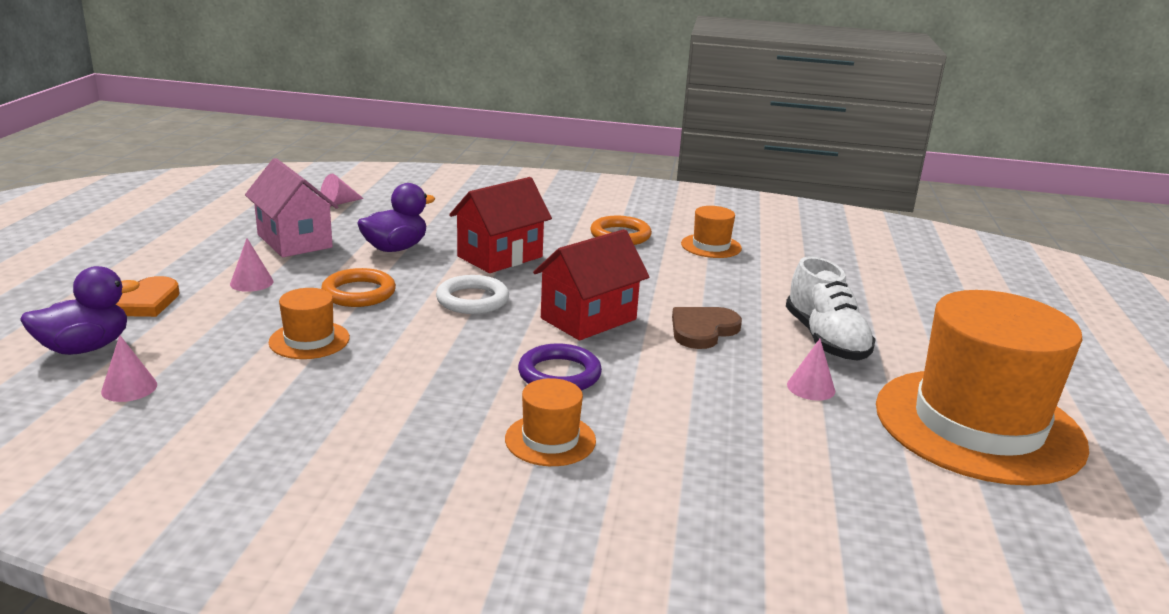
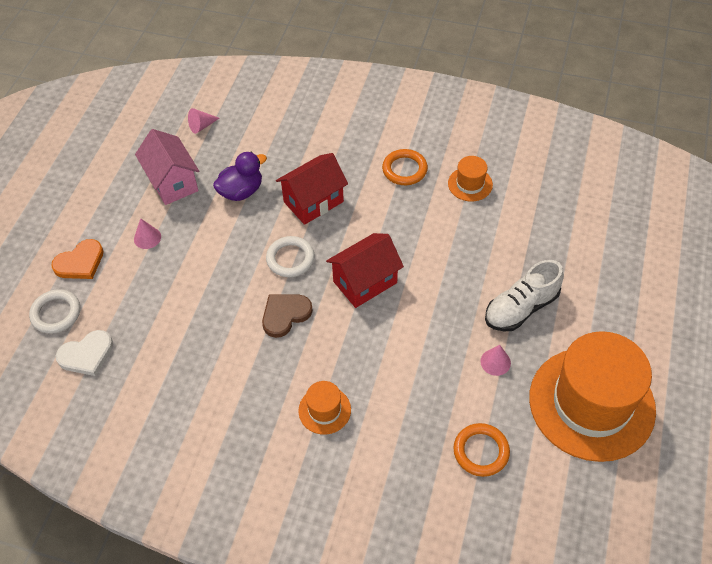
camera: 10 degrees right, 30 degrees up
(85, 348) = (56, 313): purple duck -> white ring
(129, 388) = (86, 355): pink cone -> white heart
(309, 340) = (186, 306): orange hat -> none
(359, 293) = (216, 250): orange ring -> orange ring (481, 451)
(559, 374) = (338, 345): purple ring -> none
(702, 330) = (439, 296): brown heart -> brown heart (285, 315)
(825, 339) = (521, 308): white shoe -> white shoe turned 60 degrees clockwise

